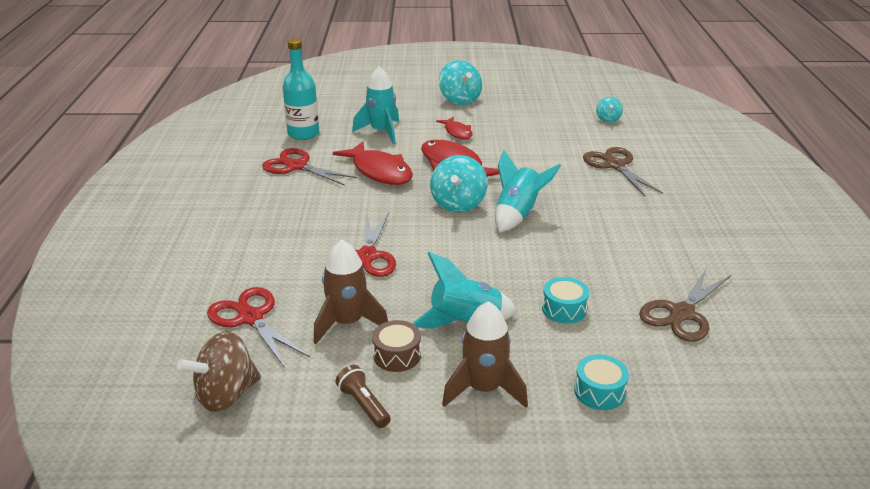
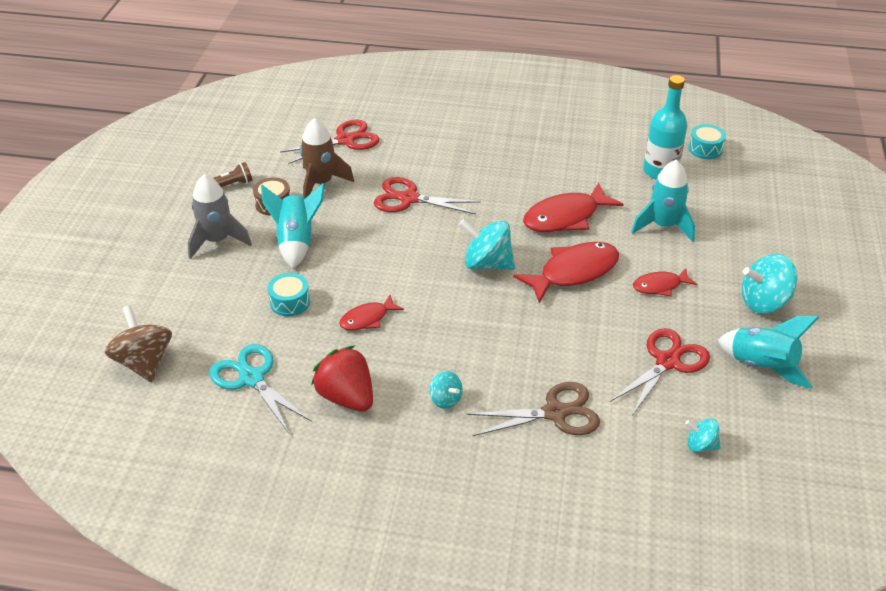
camera: 100 degrees right, 10 degrees up
(226, 395) = (268, 132): brown spinning top -> brown spinning top (144, 362)
(297, 166) = (584, 165): red scissors -> red scissors (667, 362)
(484, 389) = (217, 240): brown rocket -> grey rocket
(518, 215) = (455, 303): turquoise rocket -> turquoise rocket (761, 366)
(563, 258) = (367, 319): none -> red fish
(599, 392) = (184, 299): turquoise drum -> turquoise drum (705, 149)
(634, 209) = (445, 399): none -> turquoise spinning top
(665, 255) = (346, 397): none -> red strawberry
(682, 313) = (252, 378): brown scissors -> turquoise scissors

